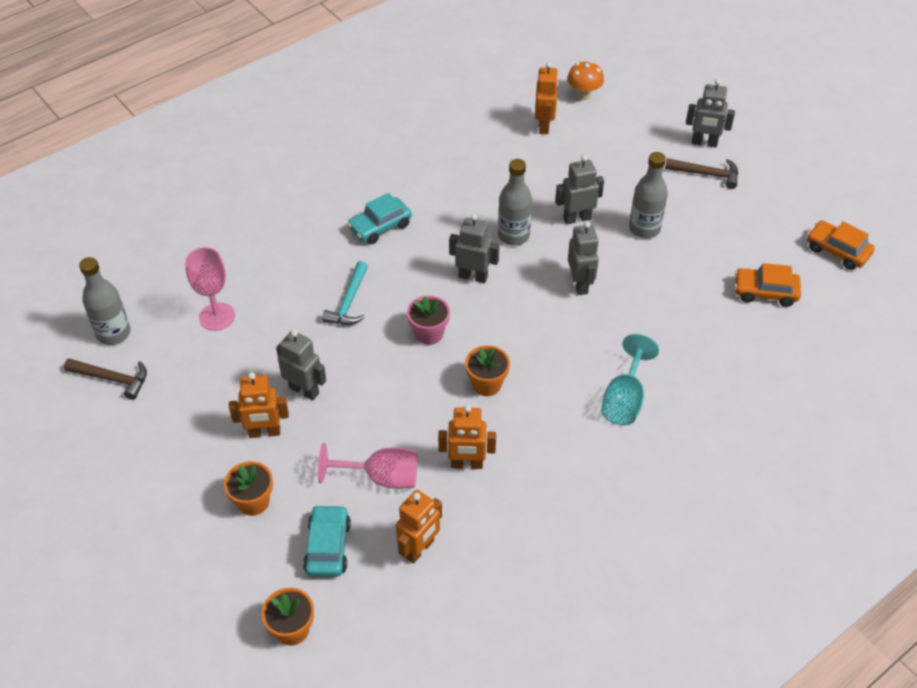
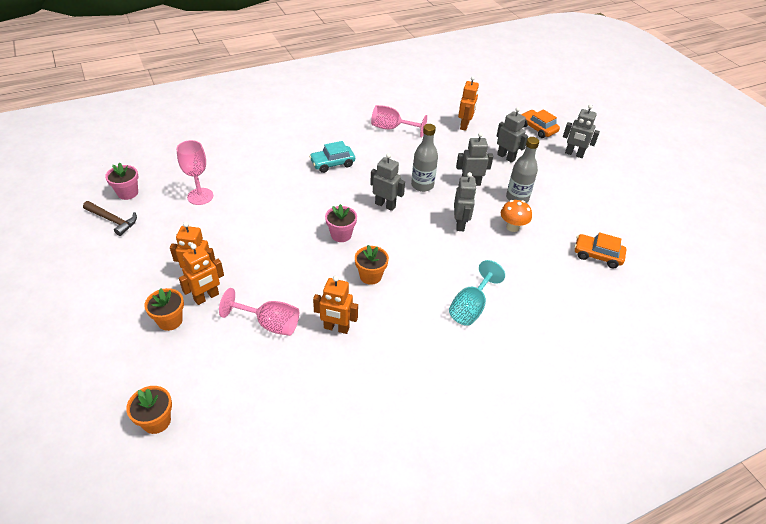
camera: 10 degrees right, 5 degrees down
(113, 333) = (128, 193): grey bottle -> pink flower pot
(304, 390) = (239, 254): grey robot -> grey robot (506, 157)
(327, 547) = (209, 365): turquoise car -> none
(349, 302) = (293, 204): turquoise hammer -> none
(419, 549) = (278, 382): orange robot -> orange robot (206, 297)
(444, 152) = (392, 128): none -> pink goblet
(584, 95) = (497, 113): orange mushroom -> orange mushroom (512, 227)
(706, 174) = (571, 173): brown hammer -> none
(837, 251) = (658, 238): orange car -> orange car (537, 128)

